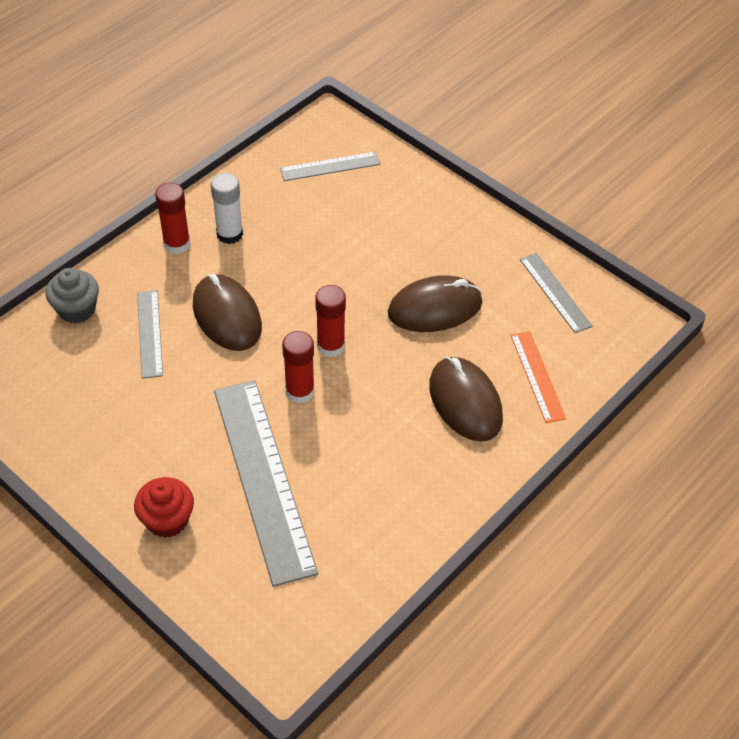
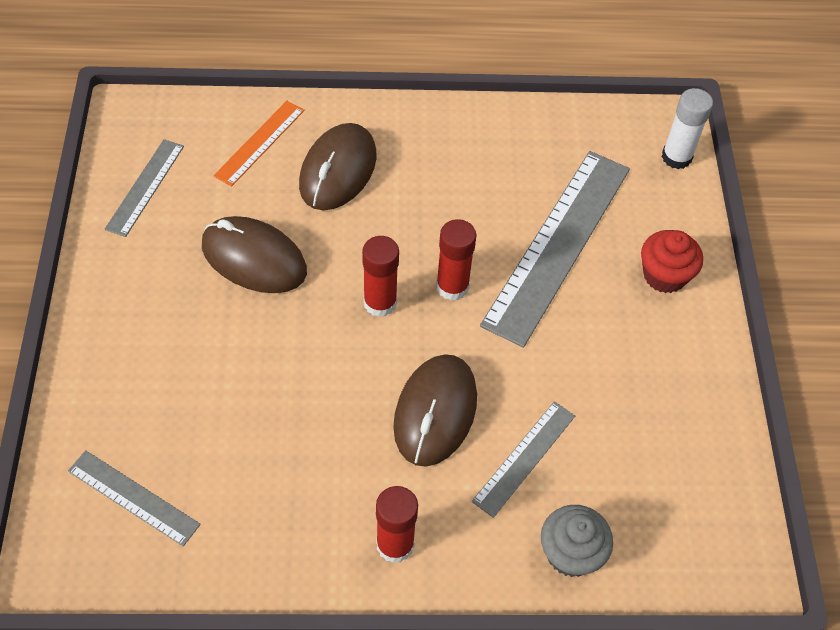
camera: 135 degrees left, 5 degrees up
(229, 234) = (331, 506): white glue stick -> white glue stick (676, 157)

